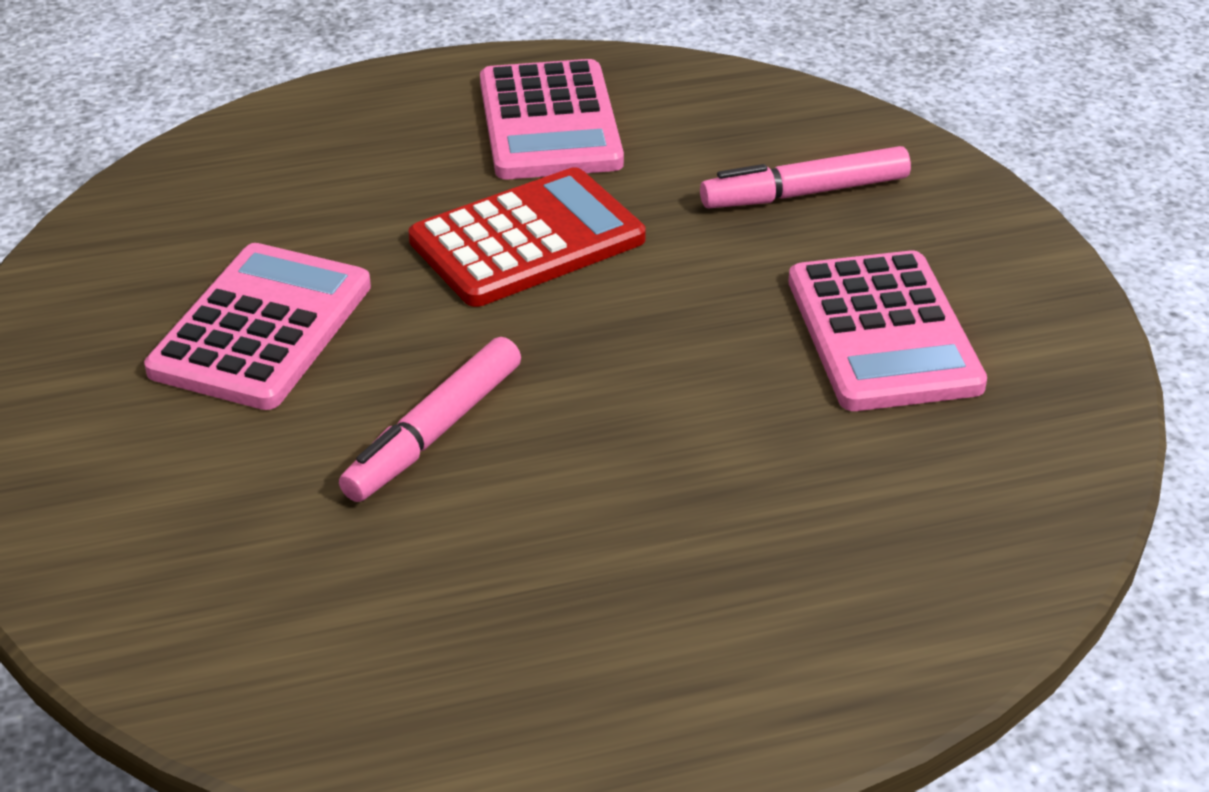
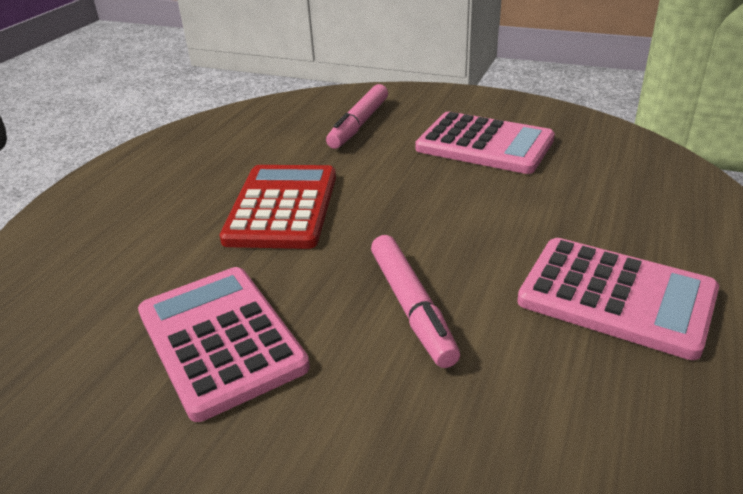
camera: 50 degrees left, 5 degrees down
(550, 123) = (197, 164): pink calculator -> pink calculator (616, 297)

